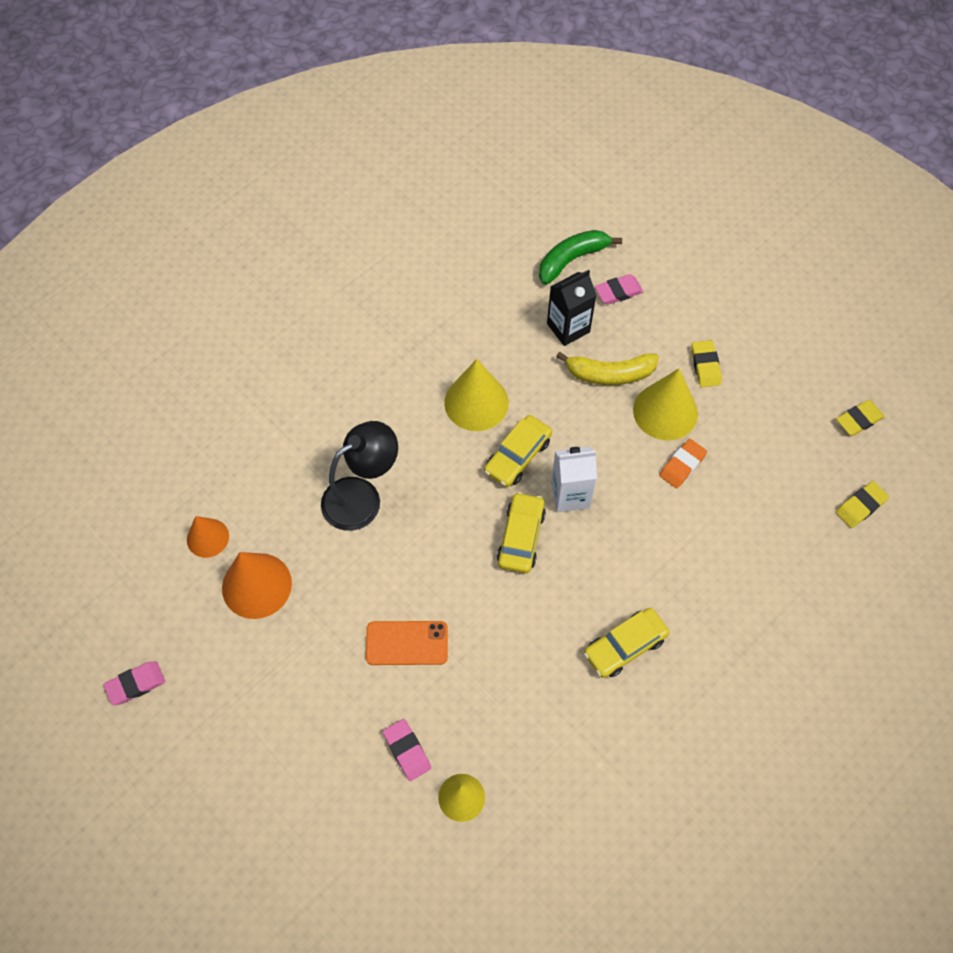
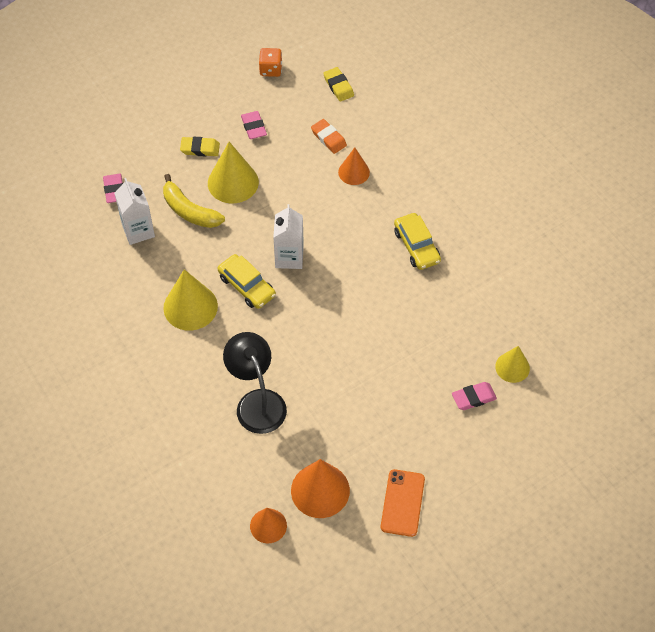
camera: 80 degrees left, 5 degrees down
(136, 684) = (390, 591): pink eraser -> pink eraser (253, 127)
(407, 643) = (390, 386): orange phone -> orange phone (402, 503)
(521, 537) = (317, 296): yellow car -> none
(568, 328) = (138, 231): black carton -> white carton
(572, 260) = (72, 216): green banana -> none
(610, 374) = (189, 211): yellow banana -> yellow banana turned 120 degrees clockwise
(682, 465) = (281, 181): orange eraser -> orange eraser (328, 138)
(723, 548) = (354, 172): none -> orange cone
(859, 420) = (271, 69): yellow eraser -> orange dice

